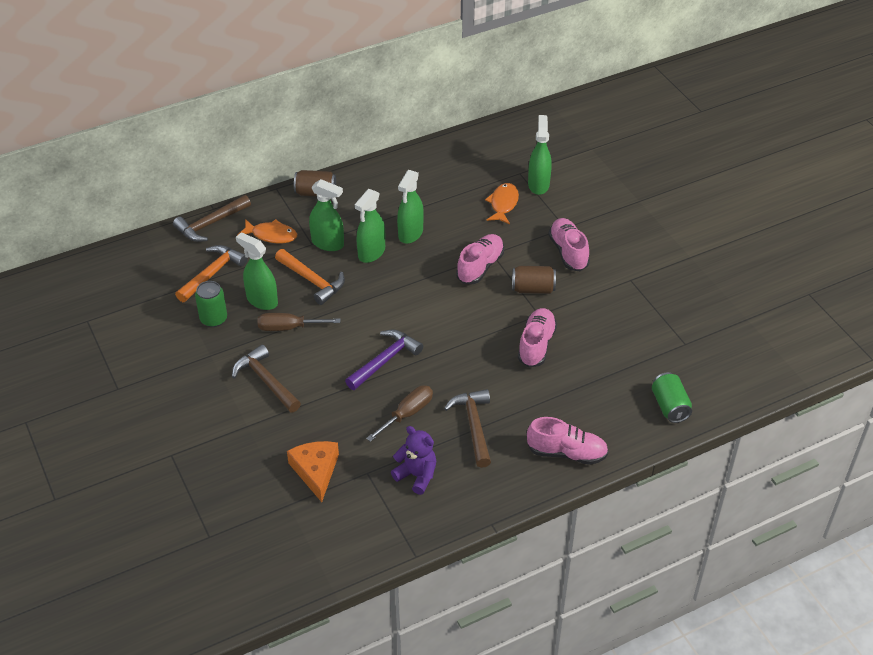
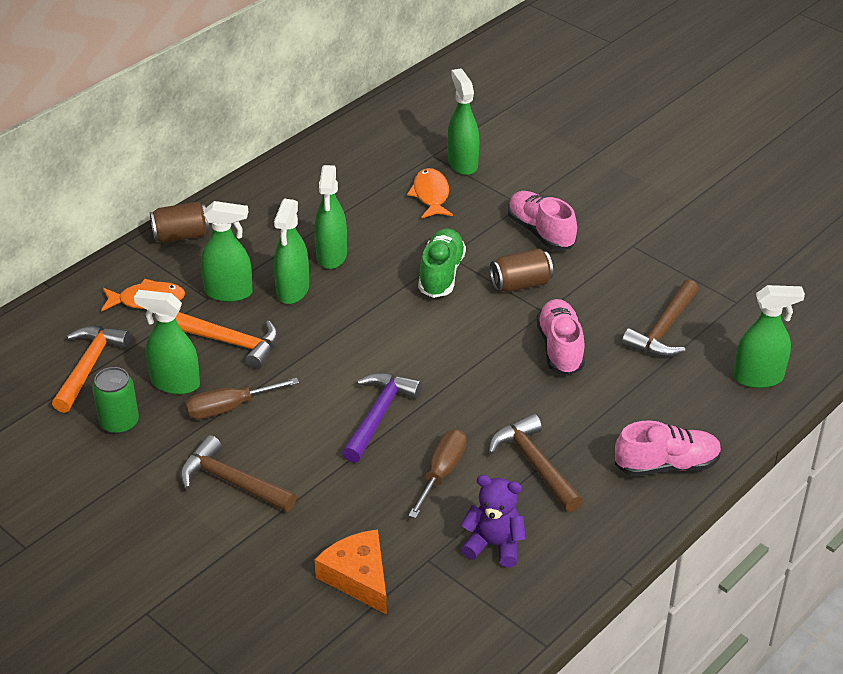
camera: 20 degrees left, 5 degrees down
(210, 224) = (55, 306): brown hammer -> brown hammer (663, 330)
(480, 267) = (441, 274): pink shoe -> green shoe
(670, 406) = (758, 377): green can -> green spray bottle

